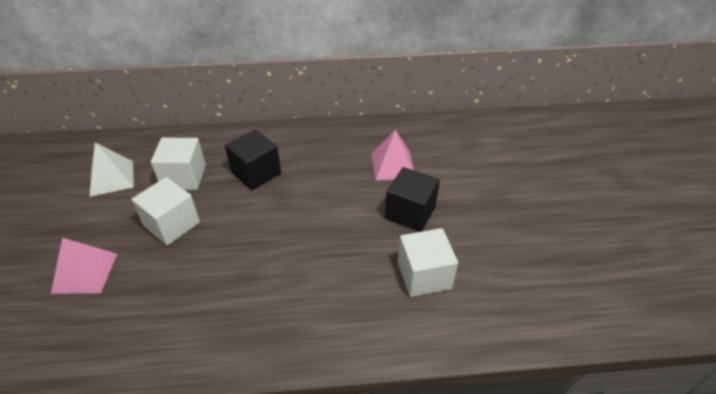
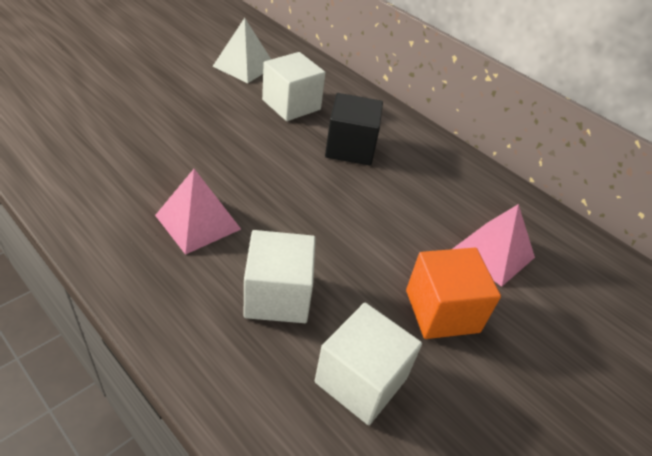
camera: 45 degrees right, 0 degrees up
(85, 273) = (131, 110): pink pyramid -> pink pyramid (198, 222)
(172, 224) = (230, 129): white cube -> white cube (278, 296)
(410, 212) = (442, 311): black cube -> orange cube

